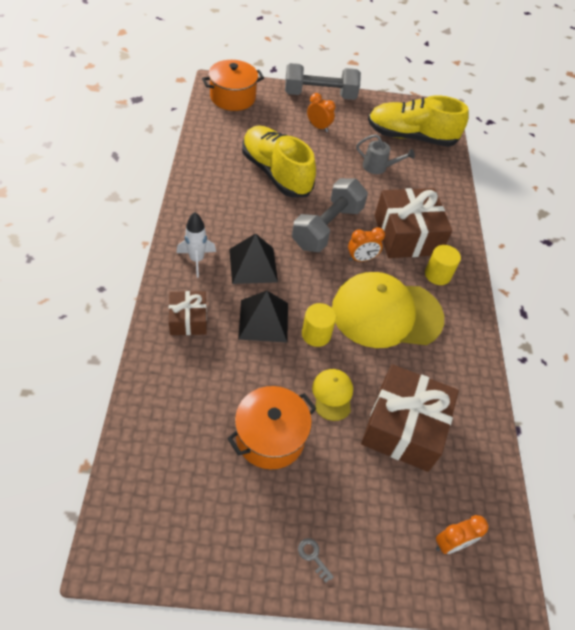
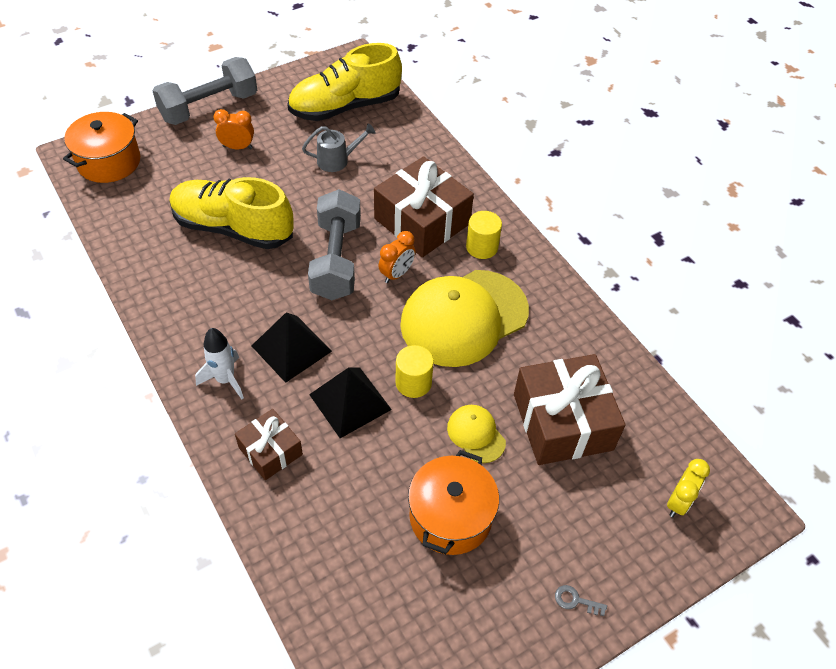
camera: 30 degrees left, 0 degrees up
(451, 543) = (678, 502): orange clock -> yellow clock

